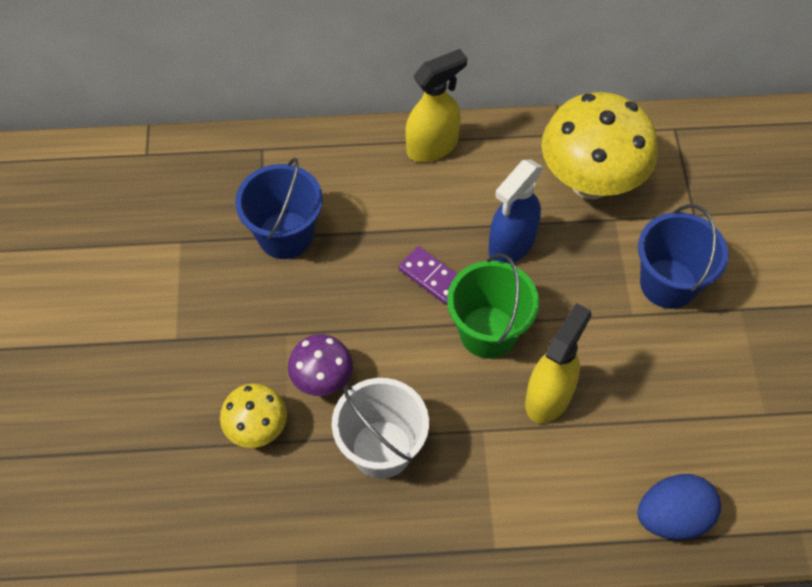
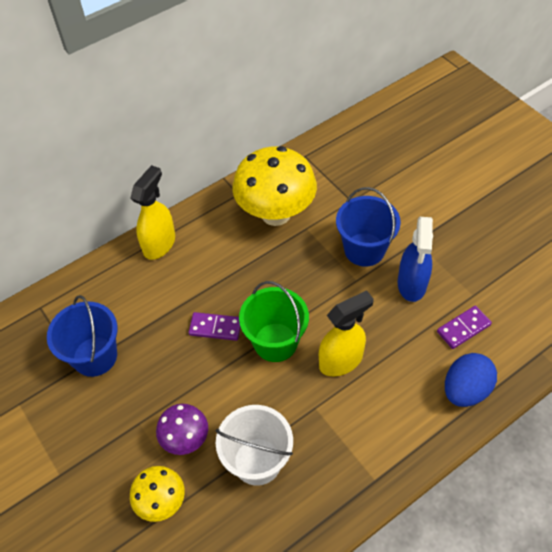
camera: 30 degrees left, 5 degrees down
(511, 244) = (252, 278): blue spray bottle -> blue spray bottle (412, 284)
(549, 396) = (341, 360): yellow spray bottle -> yellow spray bottle turned 60 degrees clockwise
(723, 446) = (463, 328): none -> purple domino

